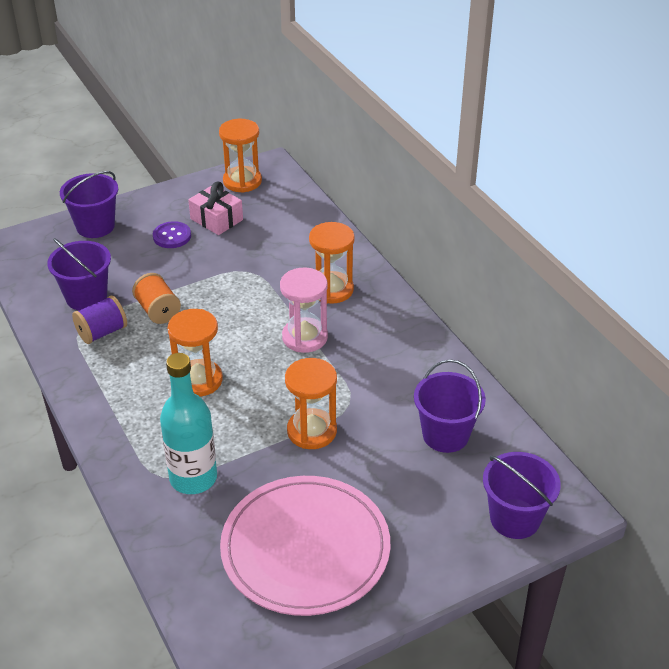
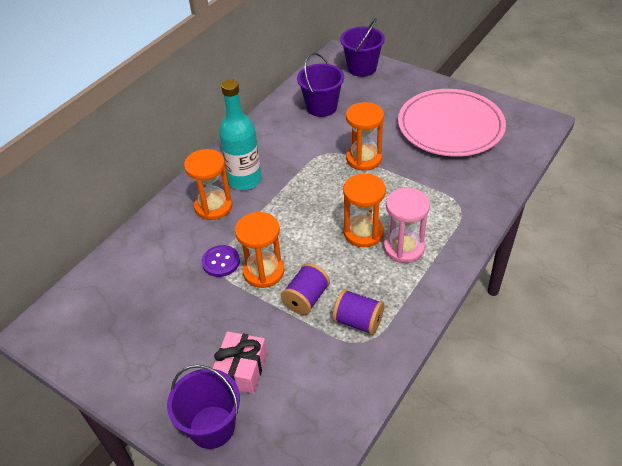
camera: 115 degrees left, 5 degrees up
(86, 297) = (323, 362): purple bucket -> none
(158, 311) = (306, 299): orange spool -> purple spool
(172, 236) = (196, 347): purple button -> purple button (221, 262)
(193, 478) = (447, 192): turquoise bottle -> turquoise bottle (245, 180)
(216, 219) = (151, 326): pink gift -> pink gift (241, 369)
(242, 181) = (74, 339): orange hourglass -> orange hourglass (263, 271)
(305, 337) = (278, 198): pink hourglass -> pink hourglass (404, 247)

